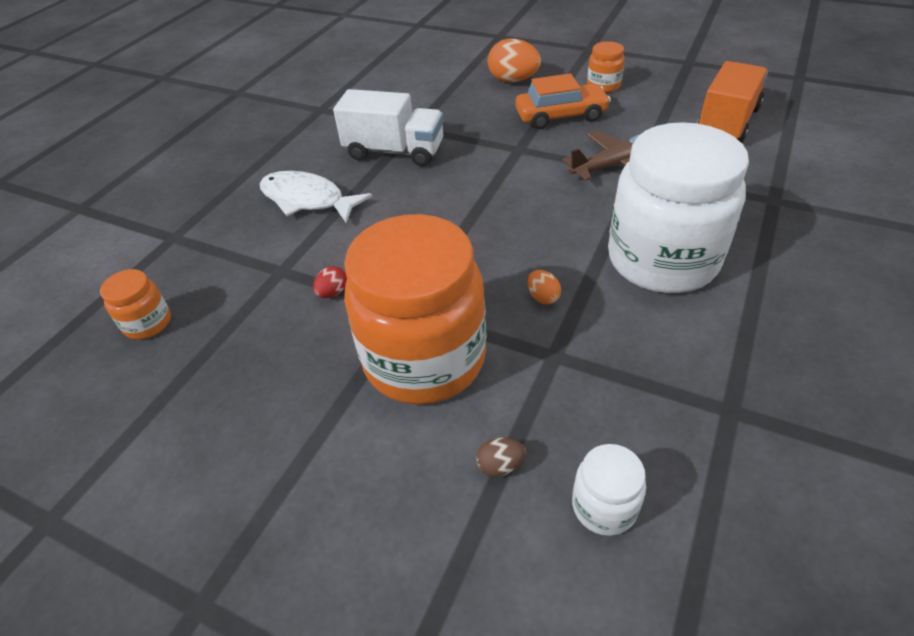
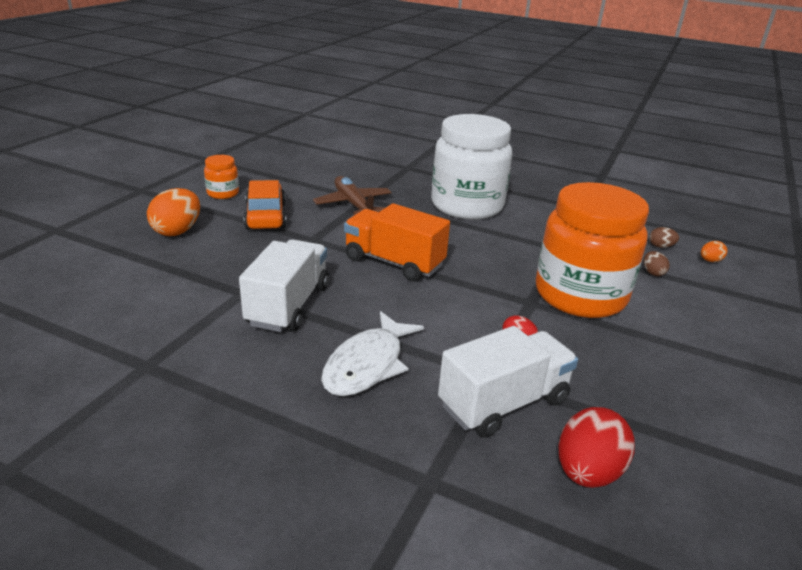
camera: 95 degrees left, 15 degrees down
(148, 323) = (587, 472): orange jar -> red egg
(242, 277) = (503, 403): none -> white truck
(543, 297) = (508, 247): orange egg -> orange egg (710, 261)
(604, 506) = (661, 246): white jar -> brown egg
(727, 123) = (311, 163): orange truck -> orange truck (394, 262)

